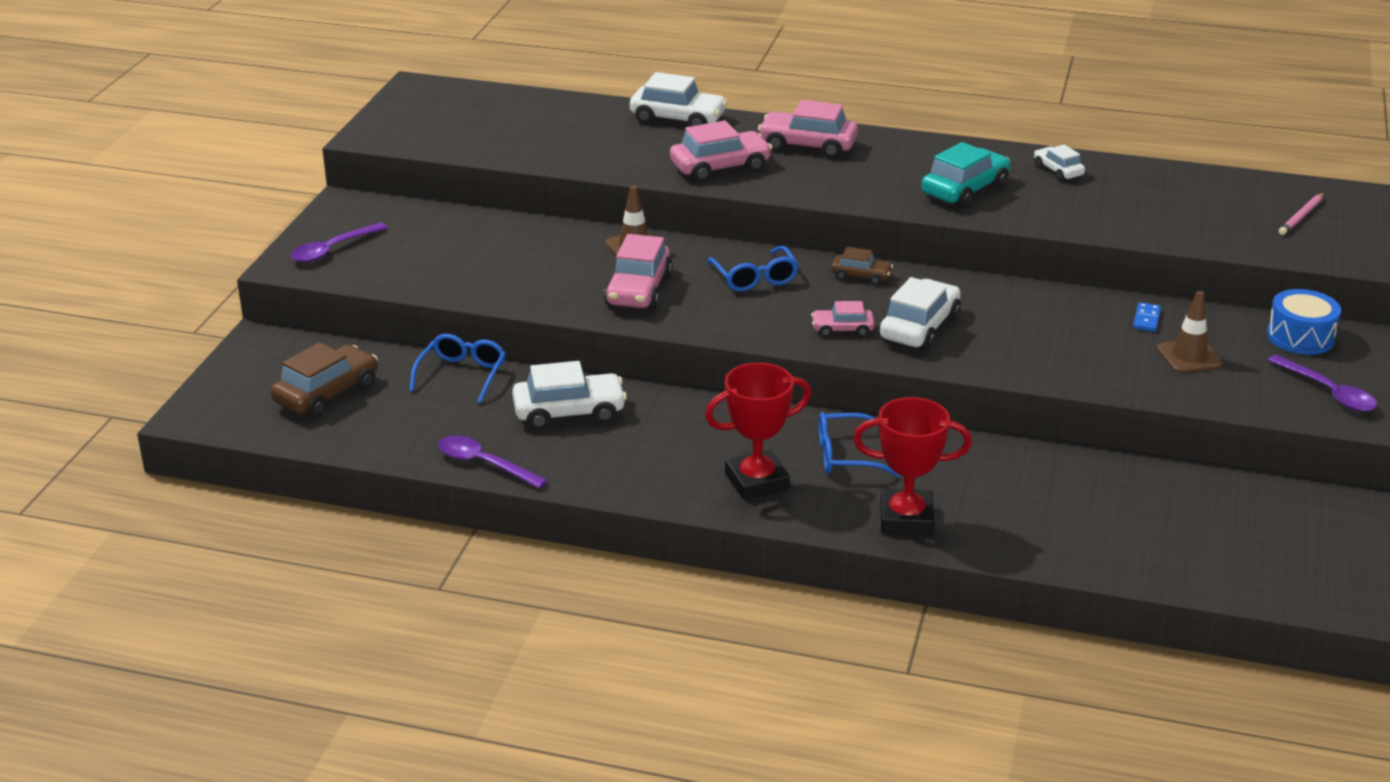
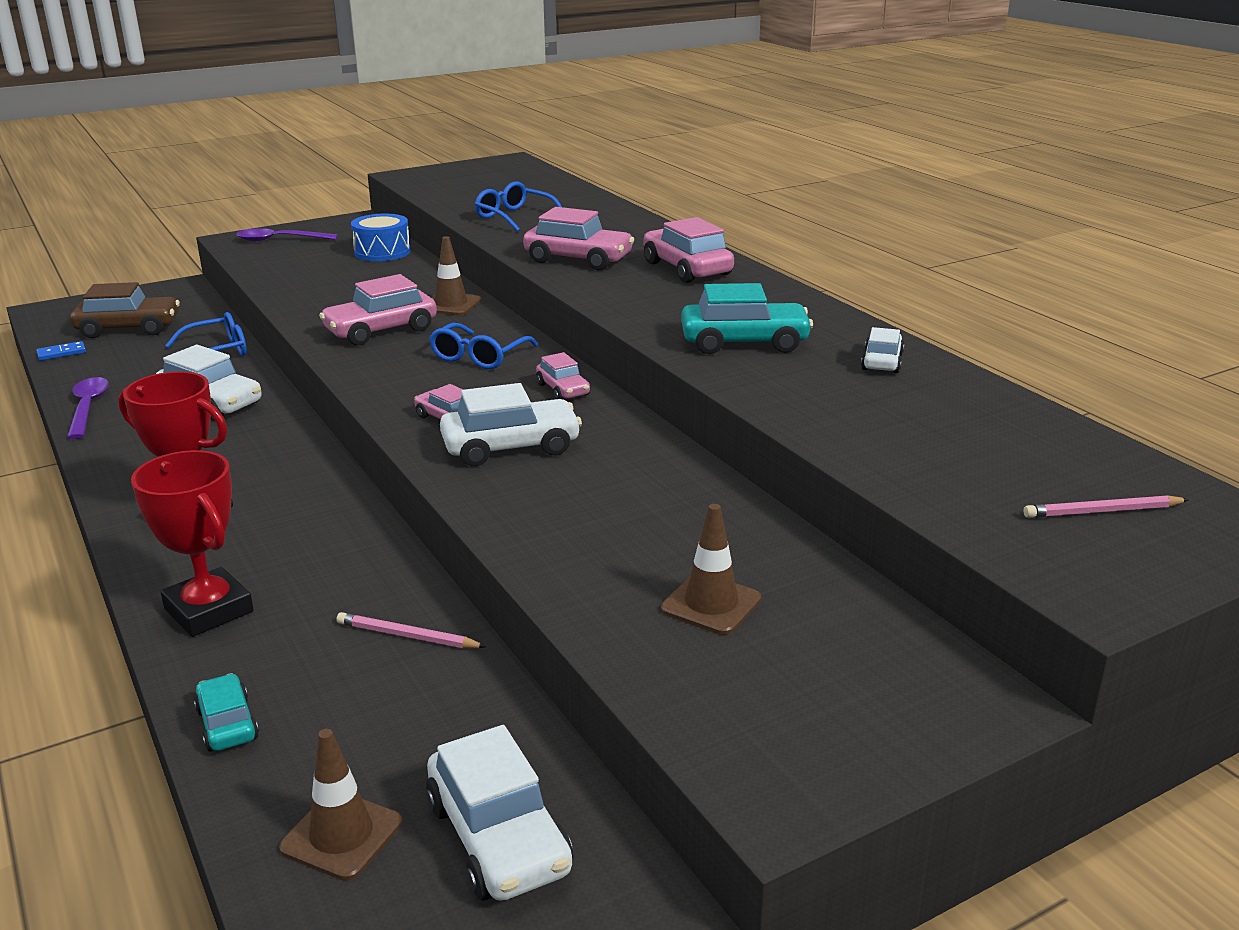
camera: 45 degrees right, 5 degrees down
(678, 119) = (630, 224): white car -> white car (498, 838)
(846, 456) = (294, 533): blue glasses -> blue glasses (514, 217)
(861, 276) = (563, 390): brown car -> pink car
(1032, 467) = (407, 636): none -> pink pencil
(1048, 554) = (227, 724): none -> turquoise car
(1146, 319) = (748, 546): blue domino -> blue domino (61, 353)
(1195, 556) = (341, 835): none -> brown traffic cone
(1300, 337) = (901, 659): blue drum -> blue drum (382, 252)
(1328, 392) = (798, 740): purple spoon -> none

